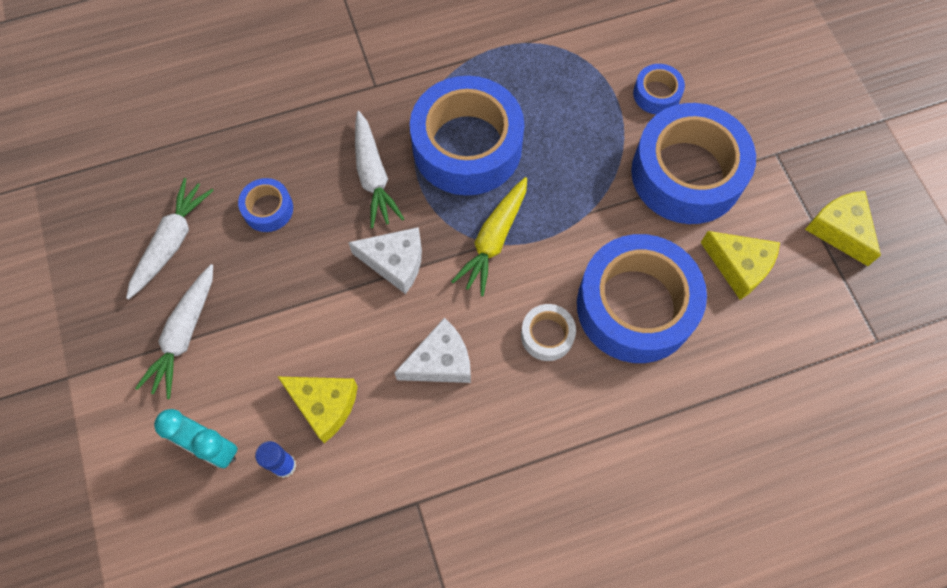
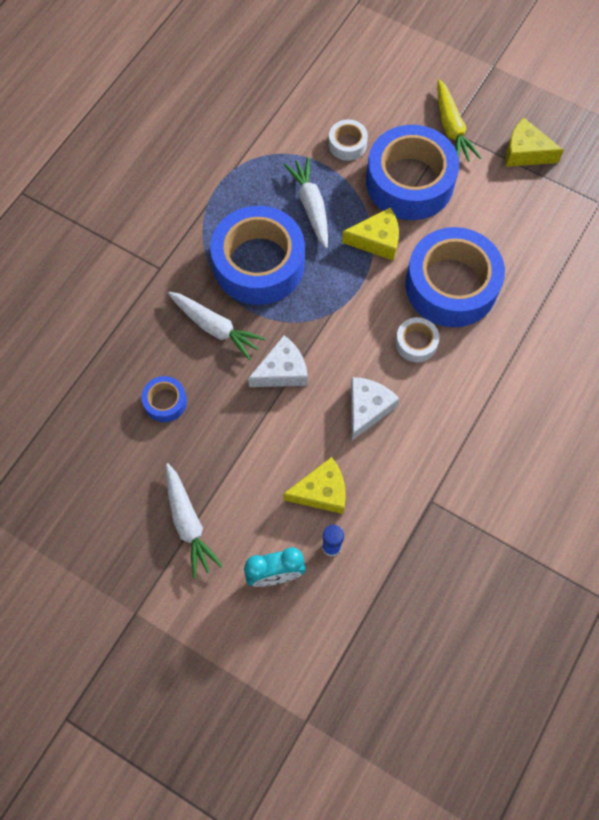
camera: 40 degrees left, 0 degrees up
(172, 242) = (120, 473): white carrot -> white carrot (311, 206)
(494, 240) = (331, 310): yellow carrot -> yellow carrot (451, 128)
(656, 94) = (347, 144): blue tape -> white tape
(739, 266) = (488, 216): yellow cheese -> yellow cheese (377, 240)

